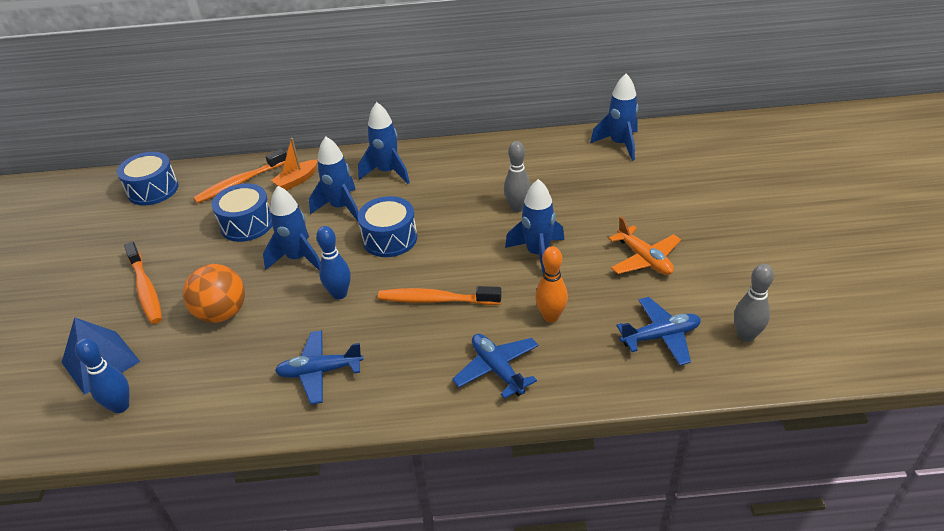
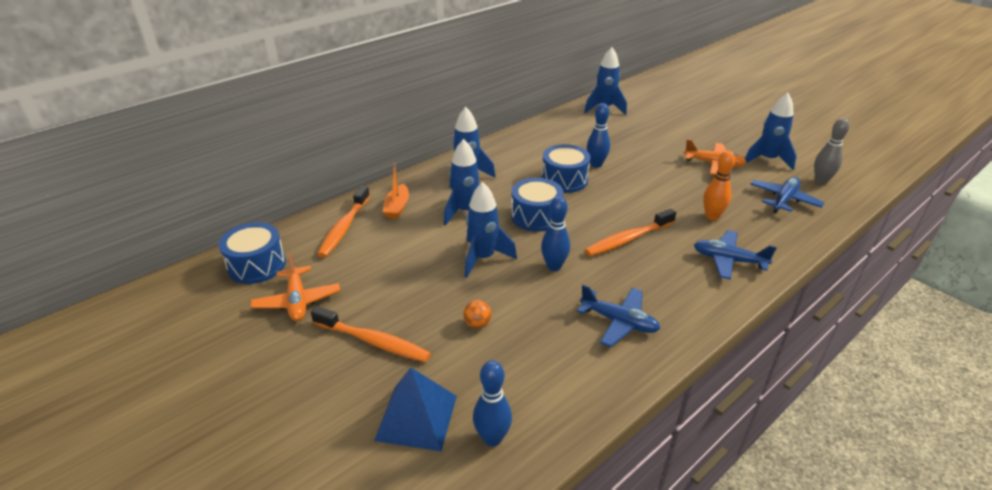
camera: 40 degrees left, 5 degrees down
(142, 231) = (297, 301): none -> orange plane
(222, 313) = (477, 324): orange ball -> orange ball, size x0.46
(247, 224) = (399, 253): blue drum -> blue drum (564, 180)
(320, 371) = (619, 322): blue plane -> blue plane turned 105 degrees counterclockwise
(517, 208) = (596, 164): grey bowling pin -> blue bowling pin
(537, 254) = (650, 185): blue rocket -> blue rocket (767, 160)

